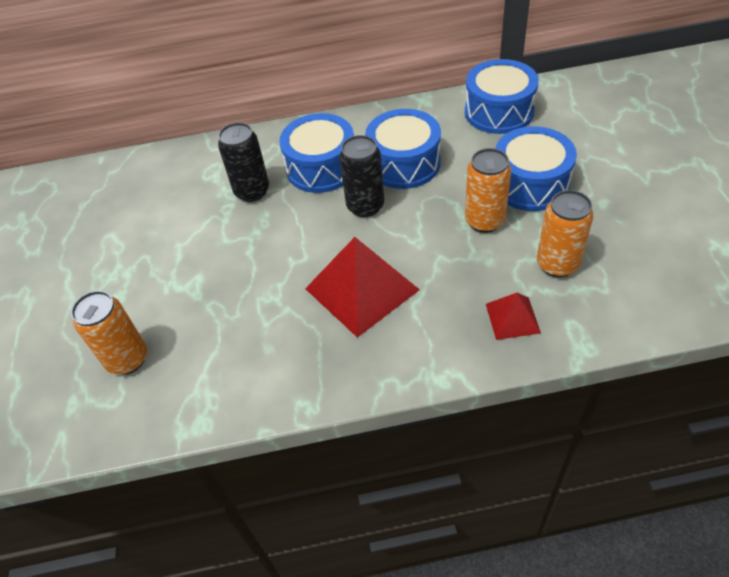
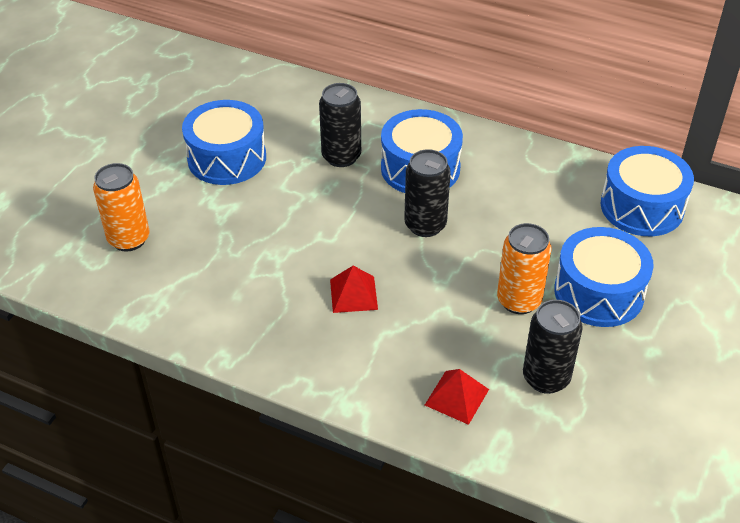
camera: 30 degrees right, 5 degrees down
(362, 289) = (353, 294): red pyramid -> red pyramid, size x0.52
(404, 163) = (498, 206): blue drum -> blue drum (227, 158)
(557, 264) = (546, 378): orange can -> black can

